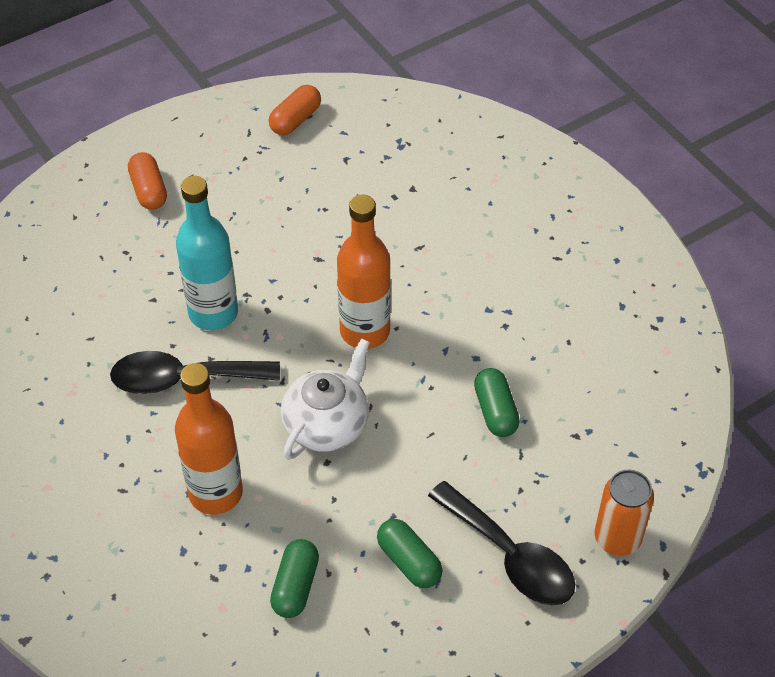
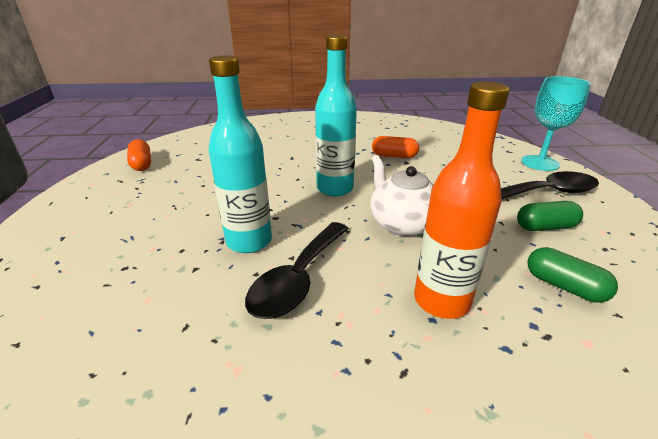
camera: 60 degrees left, 20 degrees down
(149, 190) = (88, 234): orange capsule -> orange capsule (394, 156)
(365, 331) = (335, 189): orange bottle -> turquoise bottle
(495, 411) = (432, 169): green capsule -> none
(617, 538) = (540, 163): orange can -> turquoise goblet

